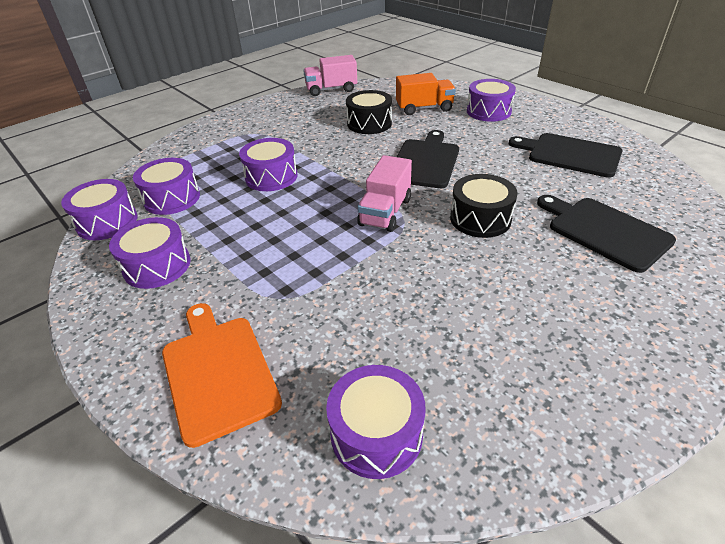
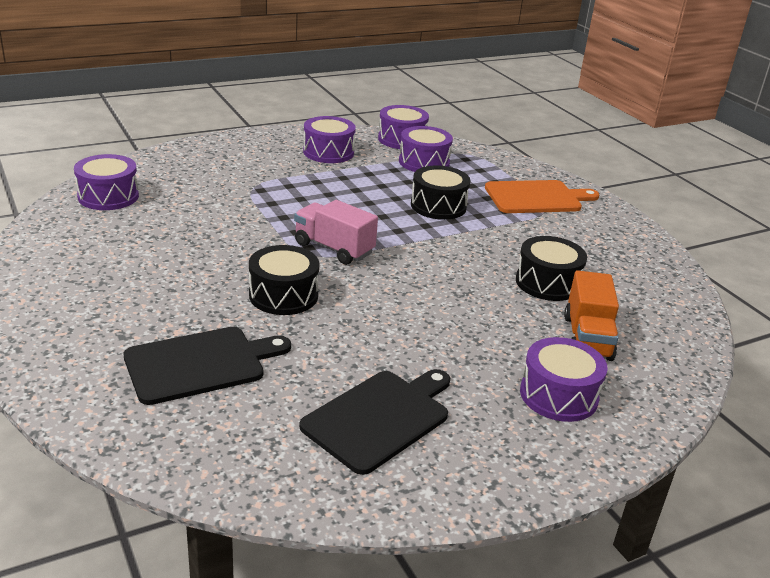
camera: 100 degrees right, 10 degrees down
(218, 371) = (203, 162): orange cutting board -> orange cutting board (536, 198)
(271, 177) = (438, 206): purple drum -> black drum
(331, 90) = (677, 278): pink truck -> none
(425, 161) = (423, 296): black cutting board -> none

